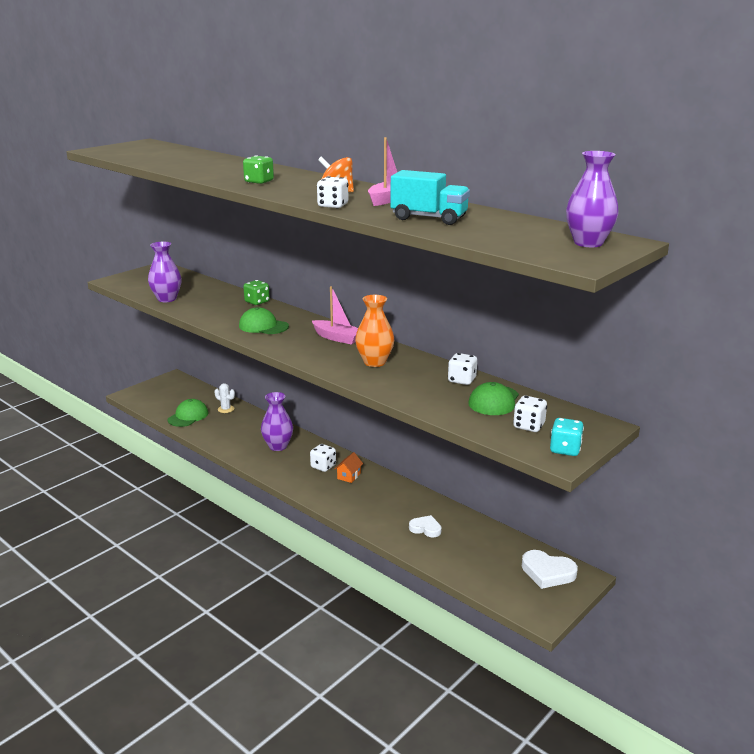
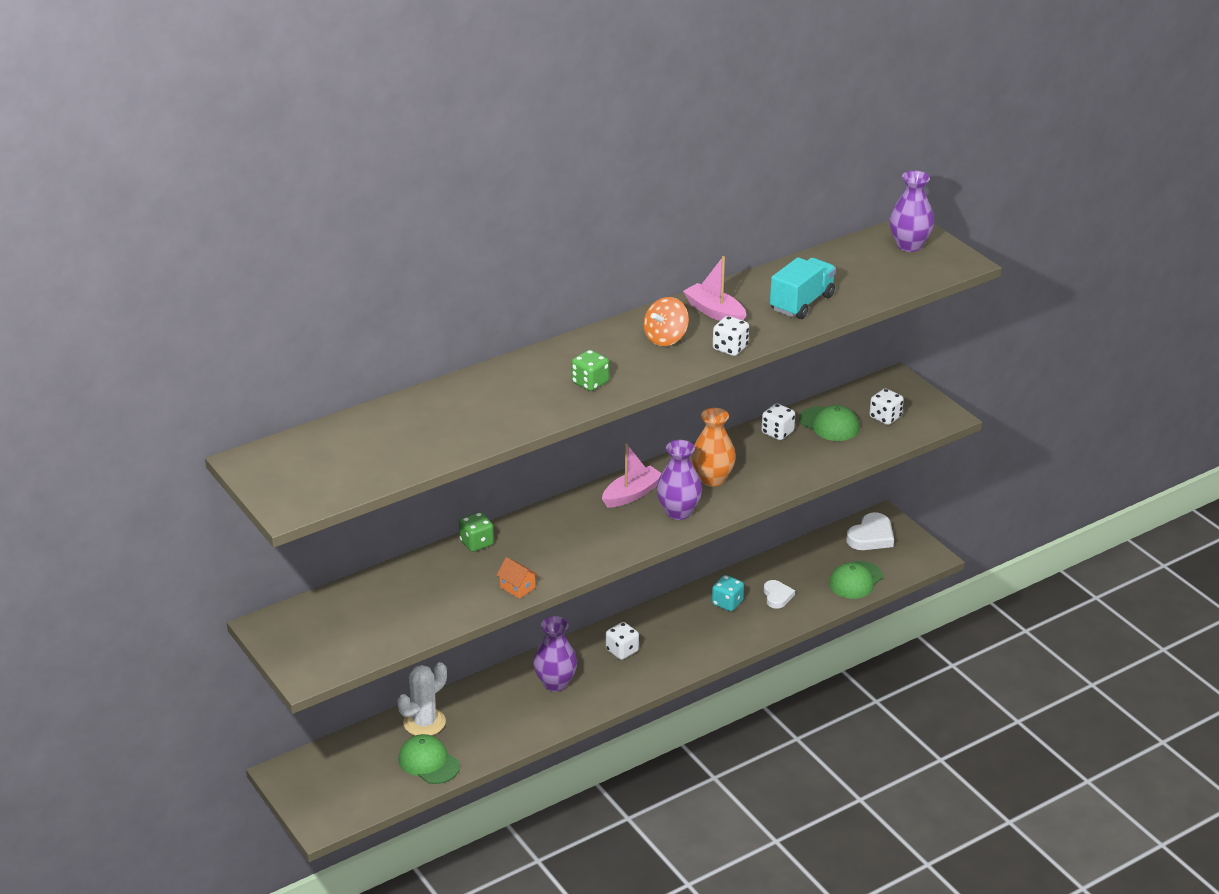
camera: 75 degrees left, 10 degrees up
(167, 299) = (422, 623): purple vase -> purple vase (678, 512)
(226, 409) = (424, 722): white cactus -> white cactus, size x1.68
(263, 326) = (569, 546): green cap -> green cap (855, 580)
(349, 476) = (652, 633): orange house -> orange house (517, 587)
(425, 528) = (777, 596): white heart -> white heart turned 135 degrees clockwise
(565, 449) = (932, 410): turquoise dice -> turquoise dice (727, 603)

